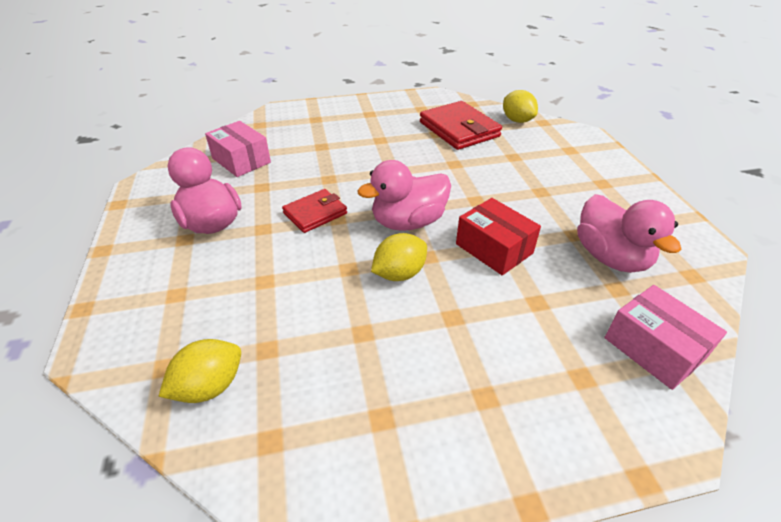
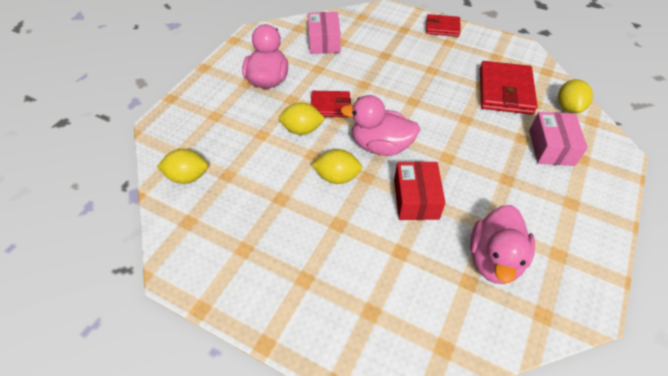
camera: 40 degrees right, 10 degrees up
(309, 250) = (302, 130): none -> yellow lemon
(350, 105) = (442, 28): none -> red wallet
(653, 348) = (440, 333): pink box -> pink box (551, 147)

